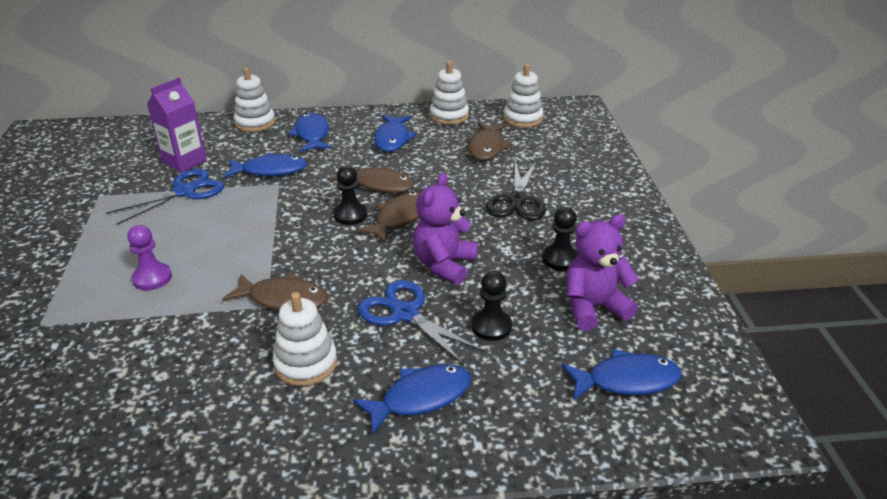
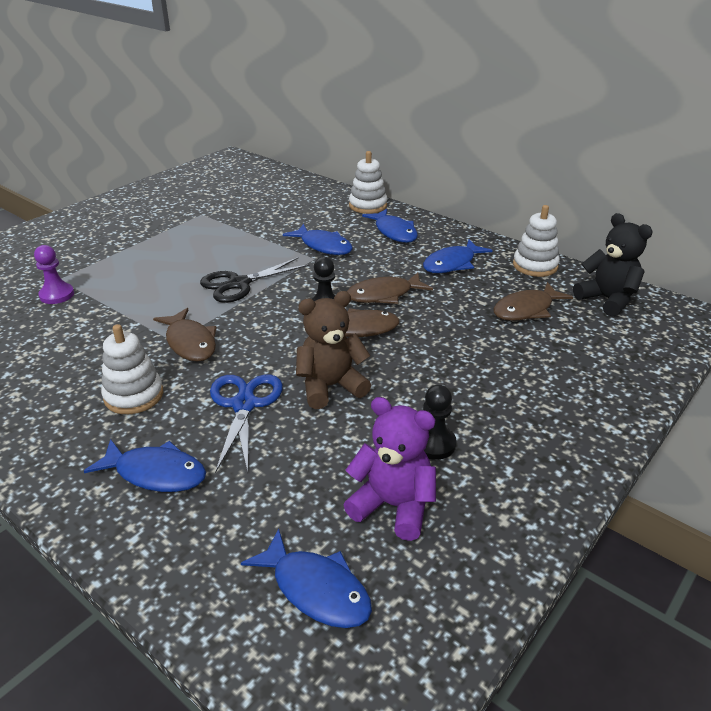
camera: 45 degrees right, 0 degrees up
(152, 278) = (147, 283): purple pawn -> purple pawn (57, 295)
(184, 161) = (280, 214): purple carton -> none
(184, 191) = (249, 235): blue scissors -> none
(312, 134) = (394, 232): blue fish -> blue fish turned 120 degrees clockwise
(379, 184) = (383, 295): brown fish -> brown fish turned 90 degrees clockwise
(444, 265) = (330, 386): purple teddy bear -> brown teddy bear
(491, 326) = (286, 459): black pawn -> none
(517, 200) = (479, 370): black scissors -> black scissors (239, 284)
(523, 118) = (607, 300): white stacking toy -> black teddy bear

